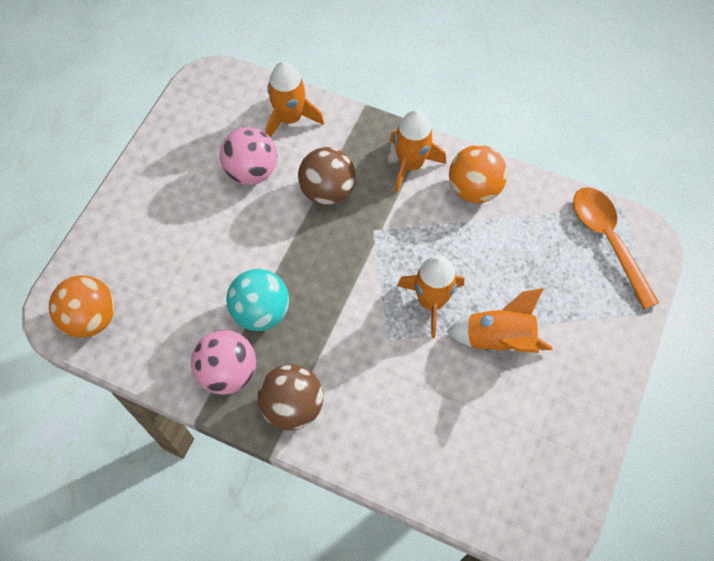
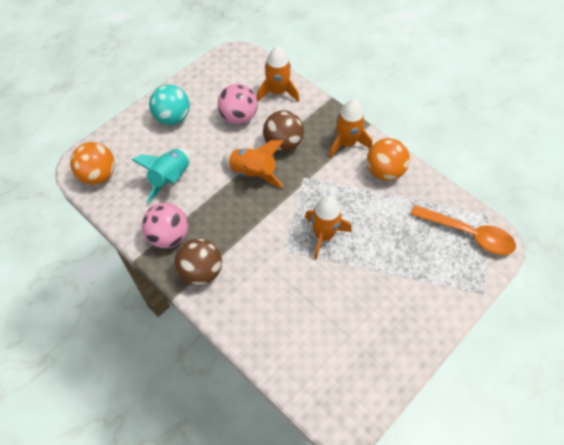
camera: 20 degrees right, 5 degrees down
(196, 290) = (171, 179): none -> turquoise rocket
(261, 311) = (206, 205): turquoise ball -> turquoise ball (172, 118)
(498, 339) = (361, 275): orange rocket -> orange rocket (253, 173)
(607, 240) = (468, 234): orange spoon -> orange spoon turned 120 degrees clockwise

